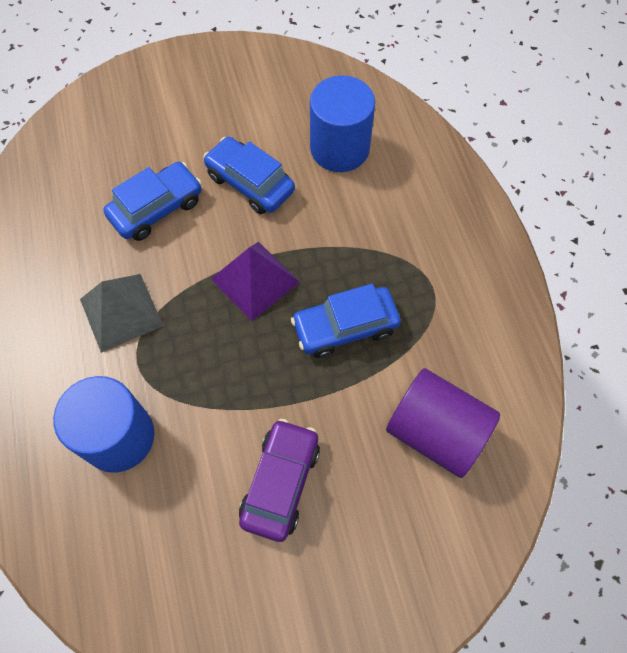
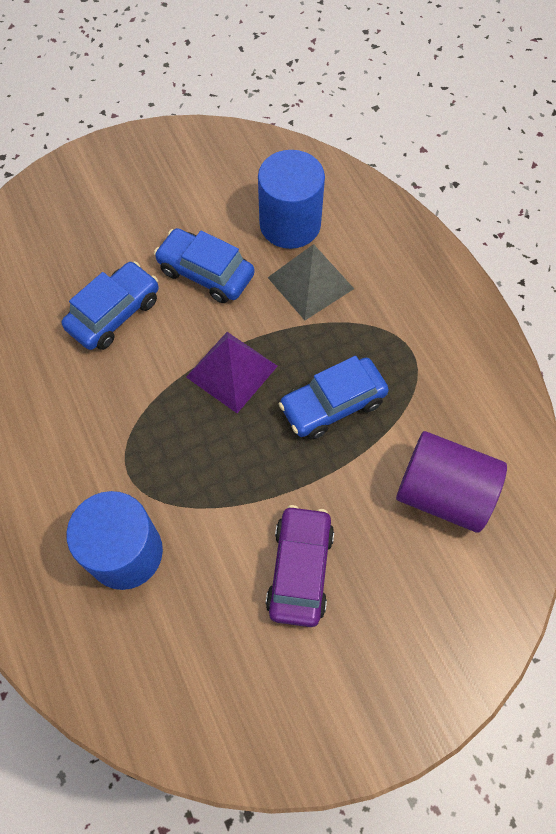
camera: 10 degrees left, 0 degrees up
(121, 312) = (100, 425): grey pyramid -> grey pyramid (310, 282)

